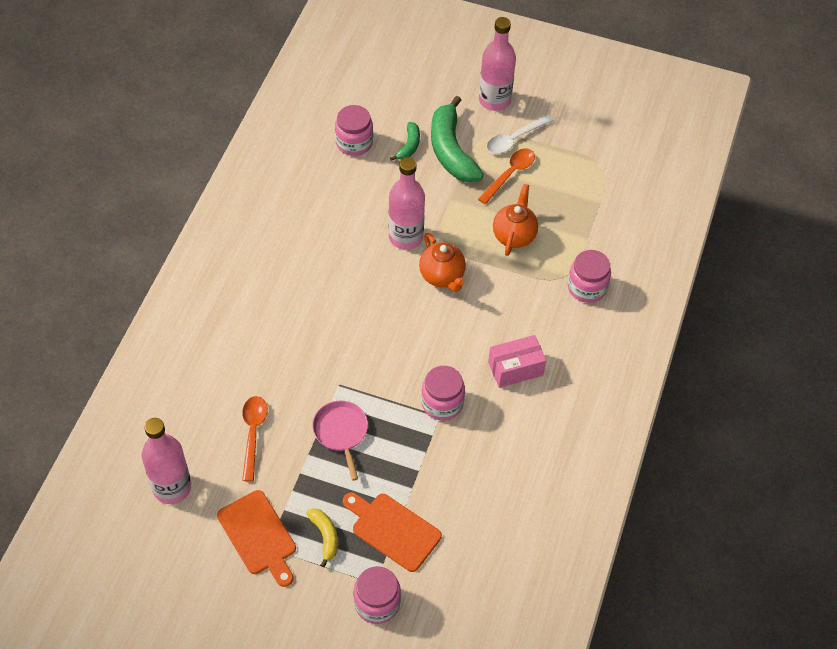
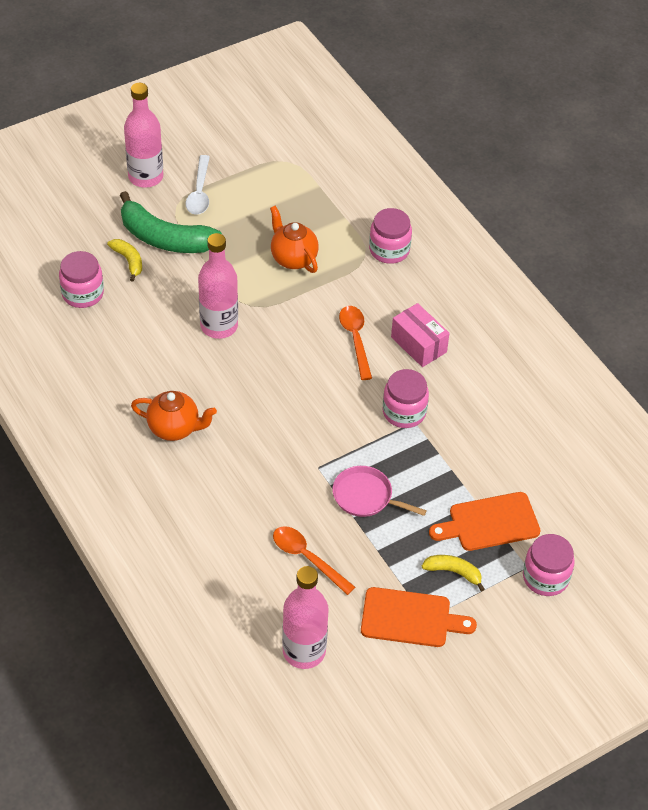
camera: 50 degrees left, 5 degrees down
(409, 146) = (128, 261): green banana -> yellow banana
(442, 276) = (283, 329): orange teapot -> orange teapot (175, 428)
(510, 174) = (231, 219): orange spoon -> orange spoon (355, 339)
(515, 368) = (418, 344): pink box -> pink box turned 60 degrees counterclockwise

